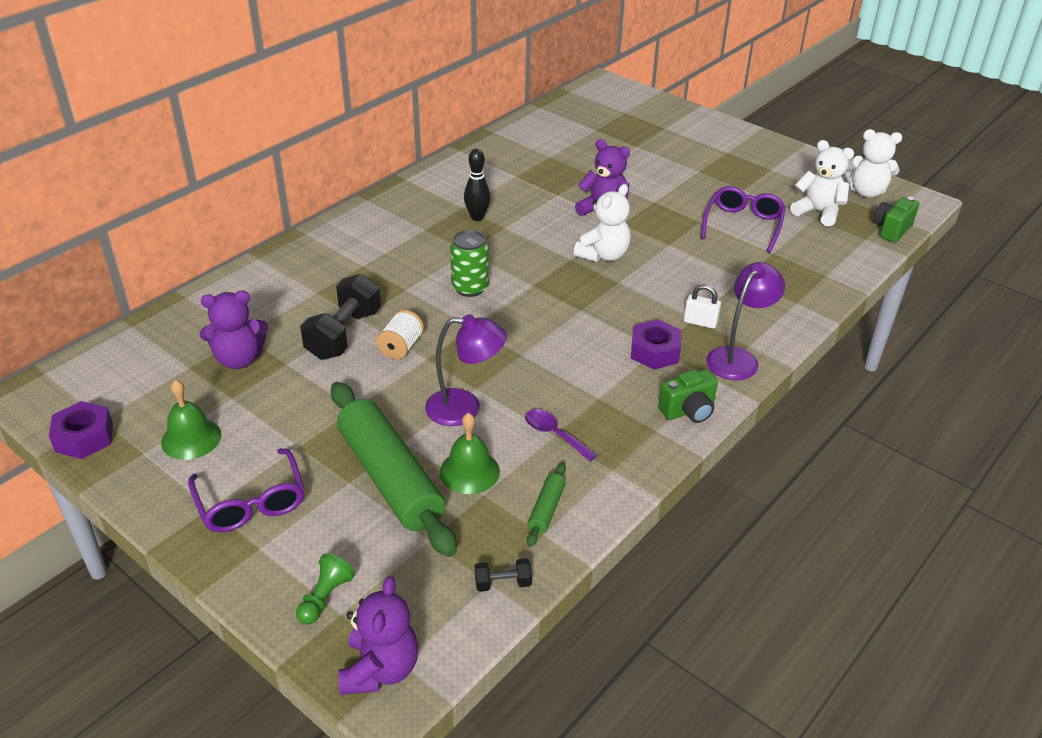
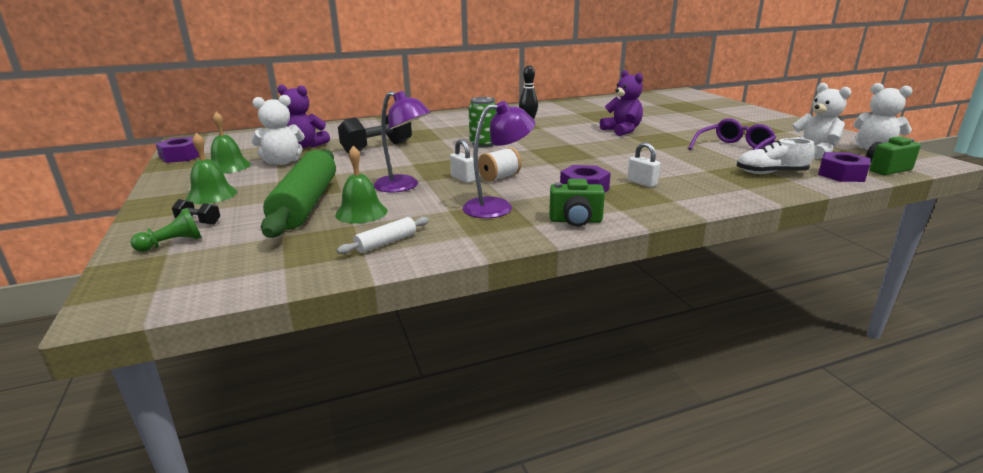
camera: 30 degrees right, 15 degrees down
(251, 502) = (211, 195): purple glasses -> green bell
(380, 669) = (136, 288): purple teddy bear -> none
(401, 347) = (403, 157): white spool -> white spool (499, 177)
(503, 583) = (293, 271): black dumbbell -> black dumbbell (198, 222)
(516, 371) = (463, 179): none -> white padlock
(546, 509) = (386, 242): green rolling pin -> white rolling pin
(555, 434) = (448, 210): purple spoon -> none
(603, 255) = (598, 145): white teddy bear -> white teddy bear (282, 162)
(738, 358) = (656, 204): purple lamp -> purple lamp (497, 207)
(802, 266) = (771, 173): none -> white shoe
(861, 251) = (841, 174): none -> purple nut

